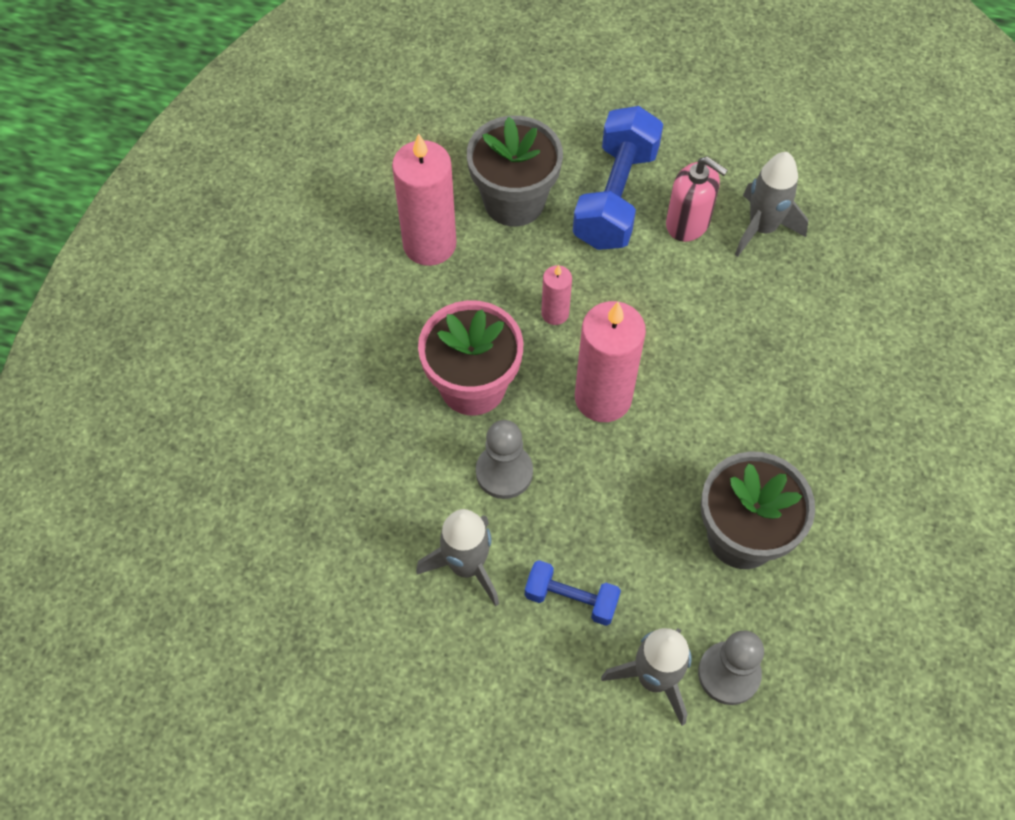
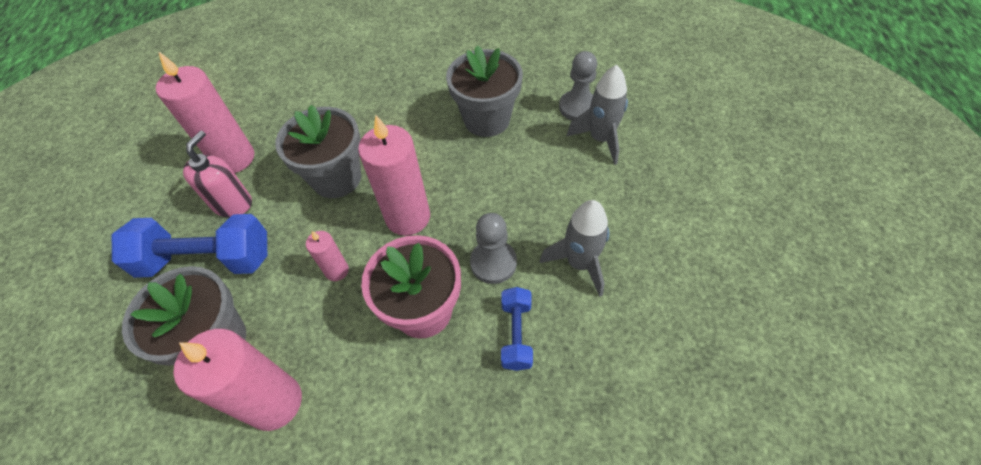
camera: 105 degrees left, 5 degrees down
(571, 599) = (572, 194): blue dumbbell -> blue dumbbell (516, 334)
(692, 332) = (336, 178): none -> grey flower pot
(762, 228) = (234, 158): grey rocket -> pink candle

